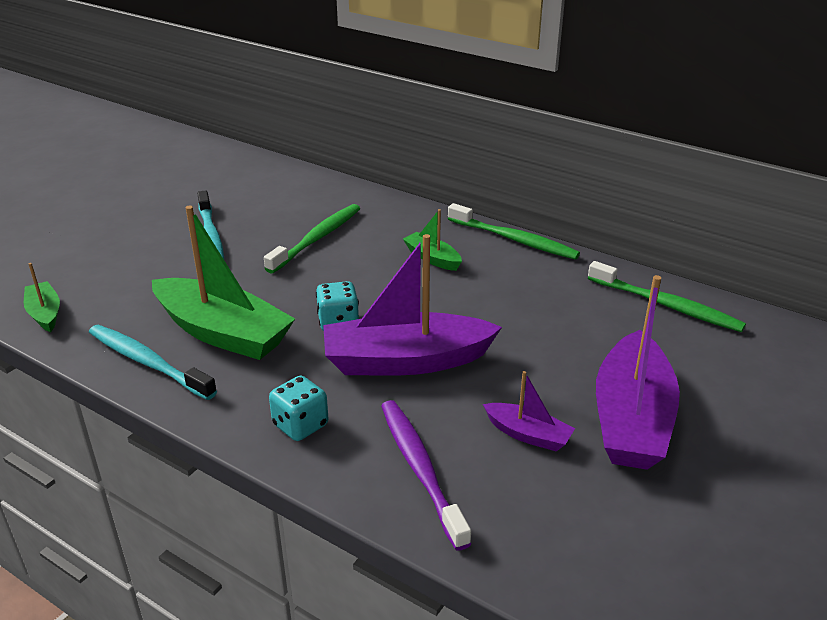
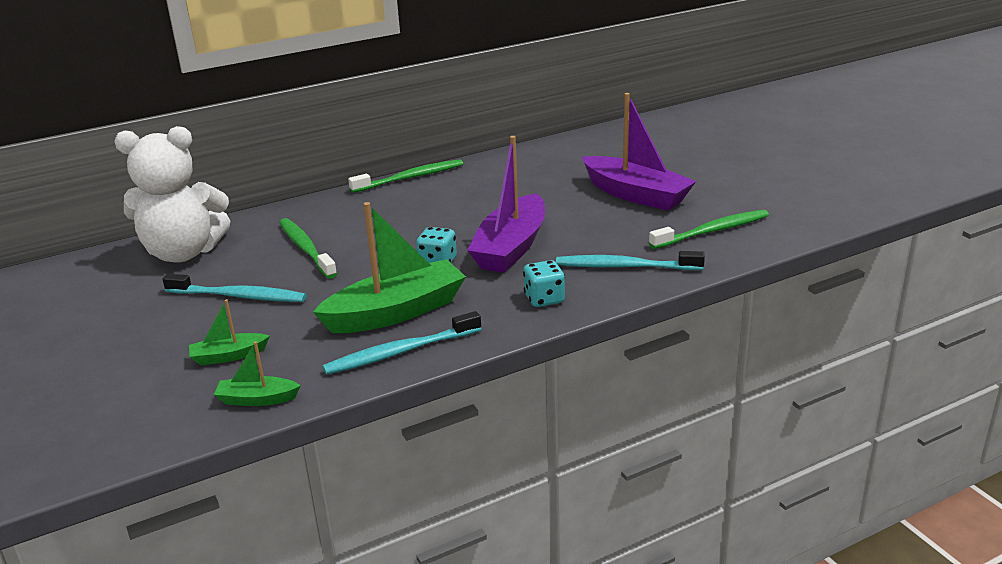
camera: 60 degrees left, 5 degrees down
(271, 186) = (183, 253): none -> white teddy bear
(420, 469) = (625, 266): purple toothbrush -> turquoise toothbrush
(432, 258) = (397, 211): green boat -> green boat (229, 356)
(528, 434) = (623, 227): purple boat -> none
(666, 305) = (542, 155): green toothbrush -> green toothbrush (712, 231)

